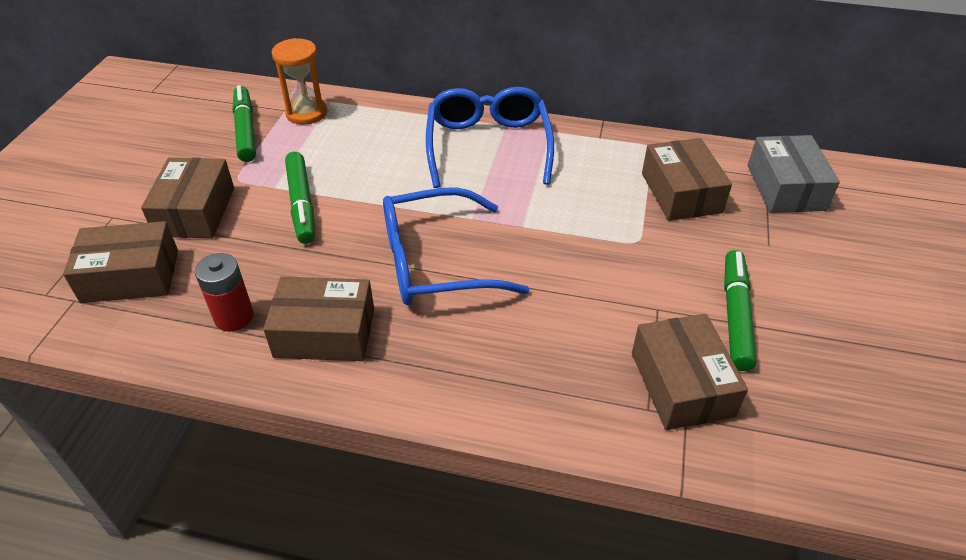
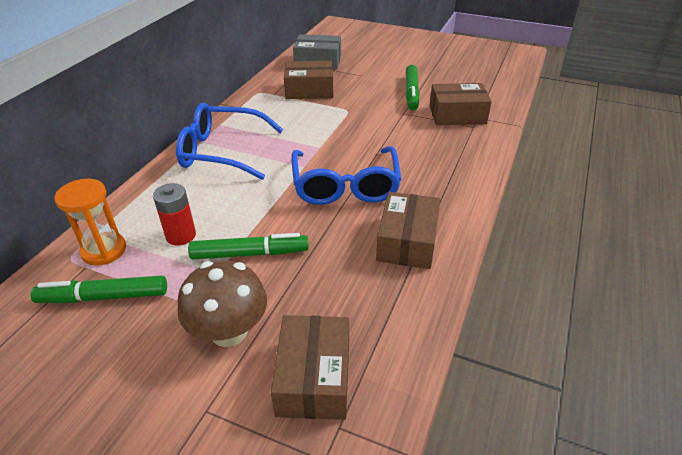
camera: 80 degrees left, 5 degrees down
(195, 211) = (229, 331): brown box -> brown mushroom
(234, 317) = (383, 294): red battery -> red battery (181, 235)
(735, 315) = (411, 93): green marker -> green marker turned 105 degrees counterclockwise

